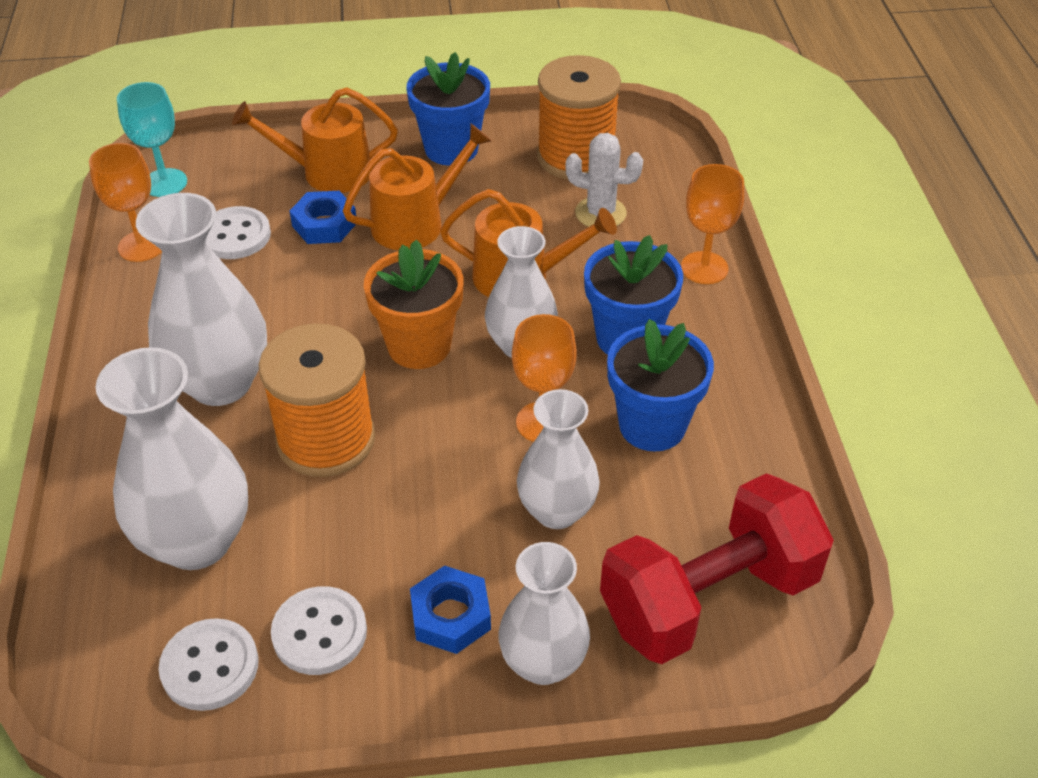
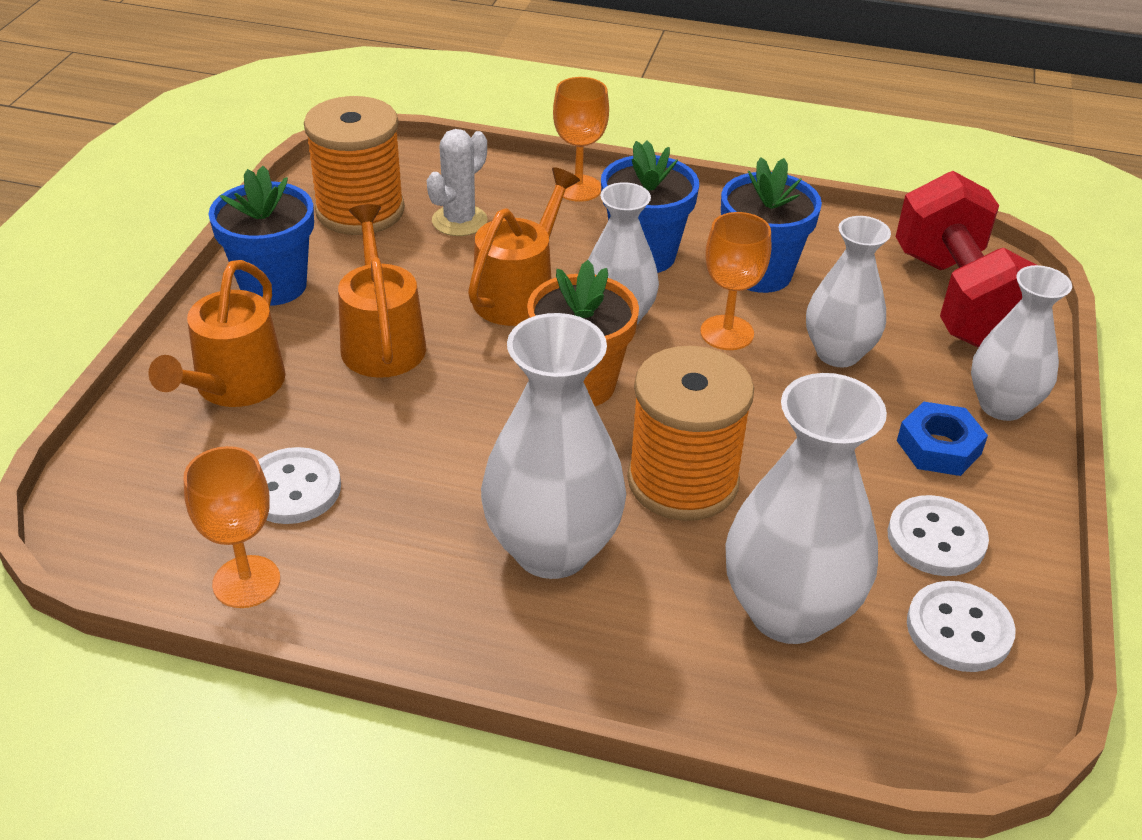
camera: 70 degrees left, 5 degrees down
(165, 183) = (127, 537): turquoise goblet -> none
(324, 224) = (330, 409): blue nut -> none

